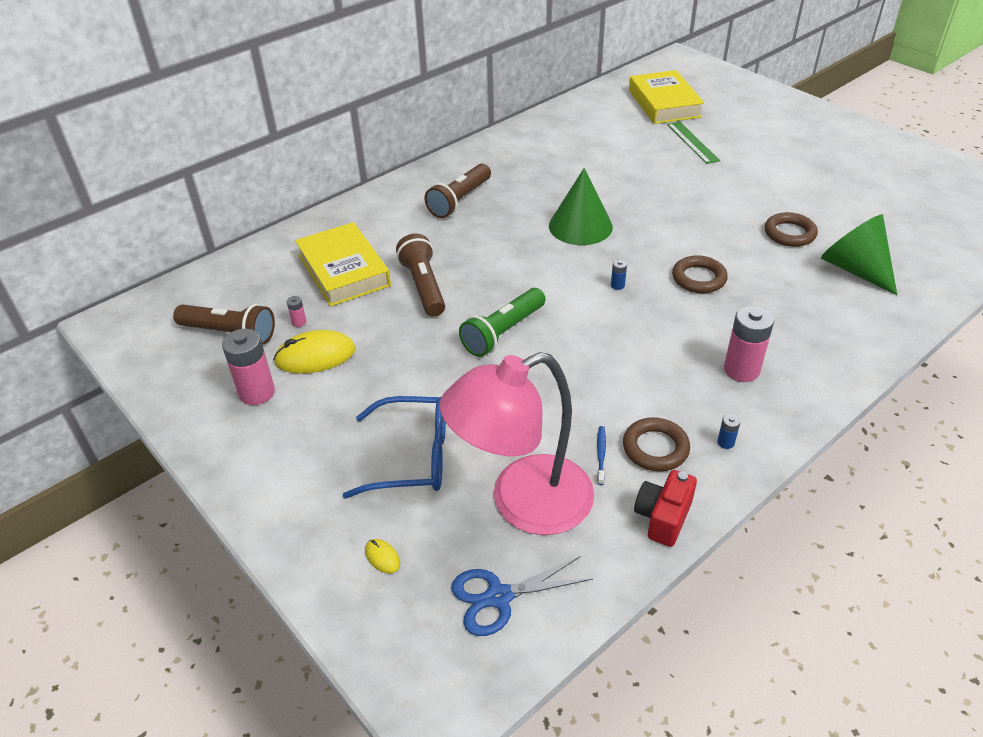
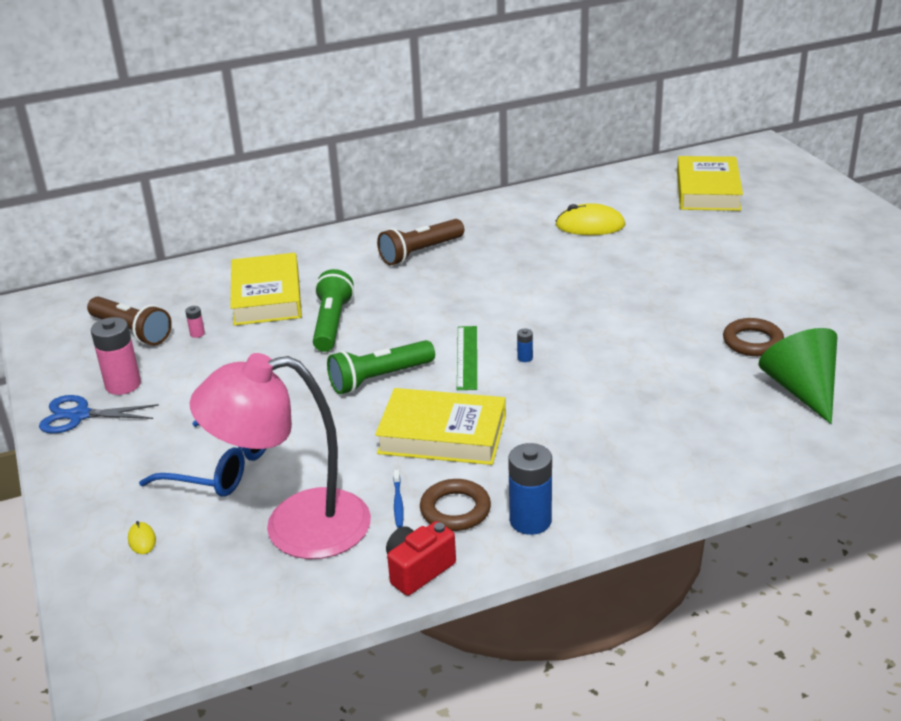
camera: 20 degrees right, 10 degrees down
(315, 356) = (193, 365): yellow mouse -> yellow mouse (590, 225)
(423, 286) = (332, 324): brown flashlight -> green flashlight
(499, 597) = (220, 596): blue scissors -> blue scissors (79, 415)
(580, 226) = (527, 296): green cone -> none
(595, 376) = (442, 435): none -> yellow book
(601, 454) = (398, 503): blue toothbrush -> blue toothbrush turned 150 degrees clockwise
(692, 142) = (710, 234): green ruler -> green ruler (467, 357)
(699, 278) = (616, 367): brown ring -> none
(725, 442) = (530, 521): blue battery -> blue battery, size x2.26
(741, 370) = (597, 460): pink battery -> none

